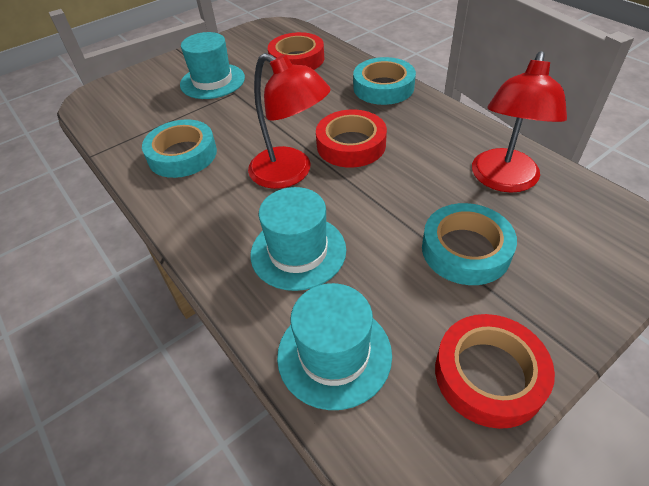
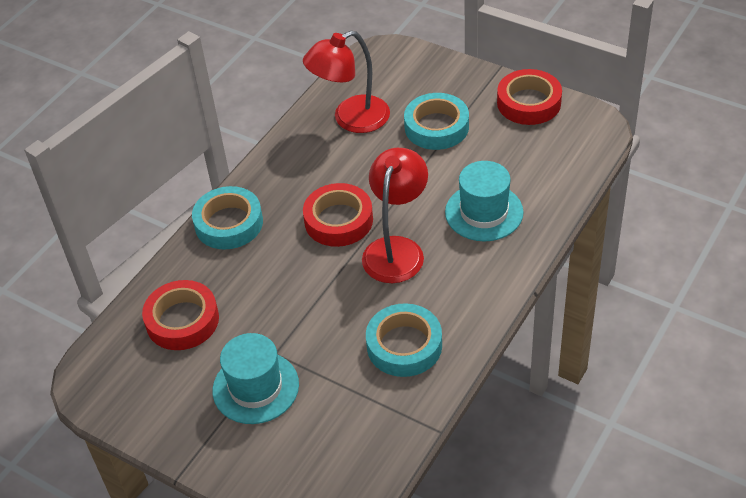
camera: 110 degrees left, 0 degrees up
(334, 354) = (555, 167): turquoise hat -> none
(503, 180) = (351, 119): red lamp -> red lamp turned 150 degrees clockwise

